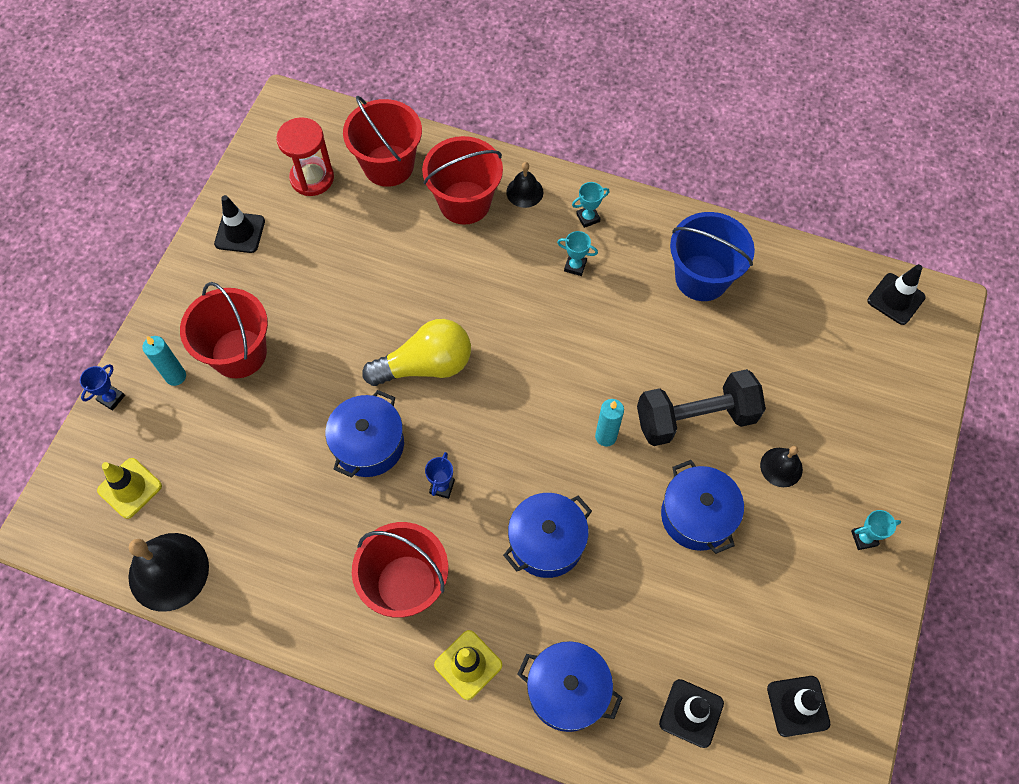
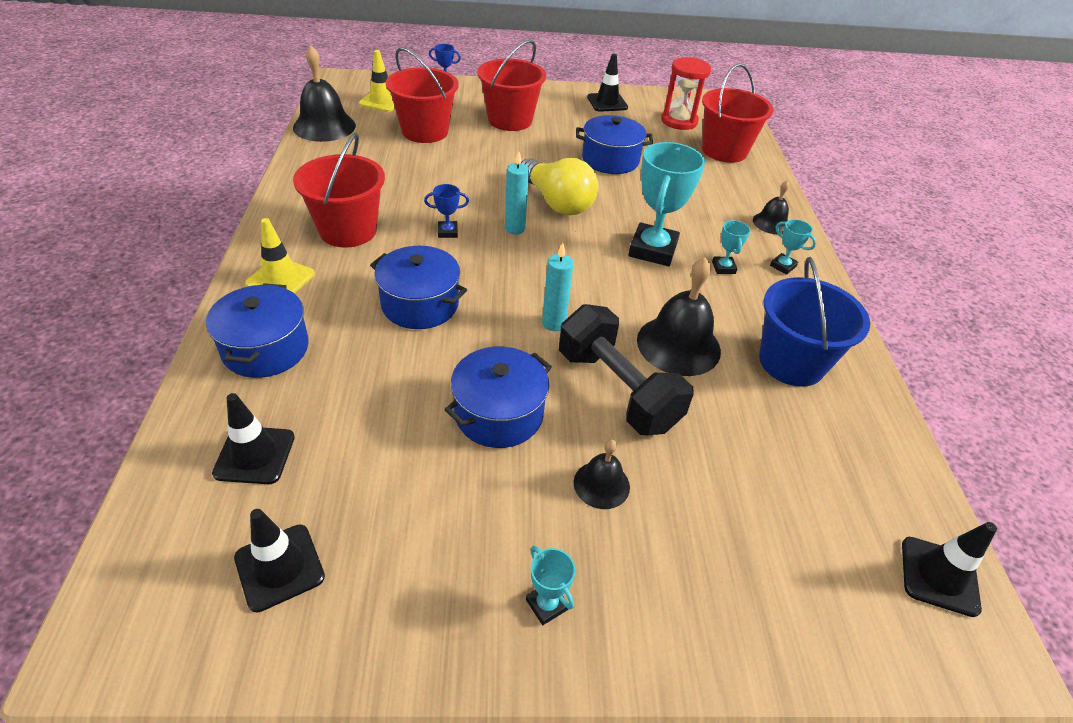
camera: 65 degrees right, 20 degrees down
(176, 376) = (476, 101): turquoise candle -> turquoise candle (515, 228)
(369, 444) = (467, 188): blue pot -> blue pot (610, 160)
(464, 202) = (728, 193): red bucket -> red bucket (425, 131)
(531, 312) = (653, 250): none -> turquoise trophy
(659, 350) = (678, 345): none -> black bell

